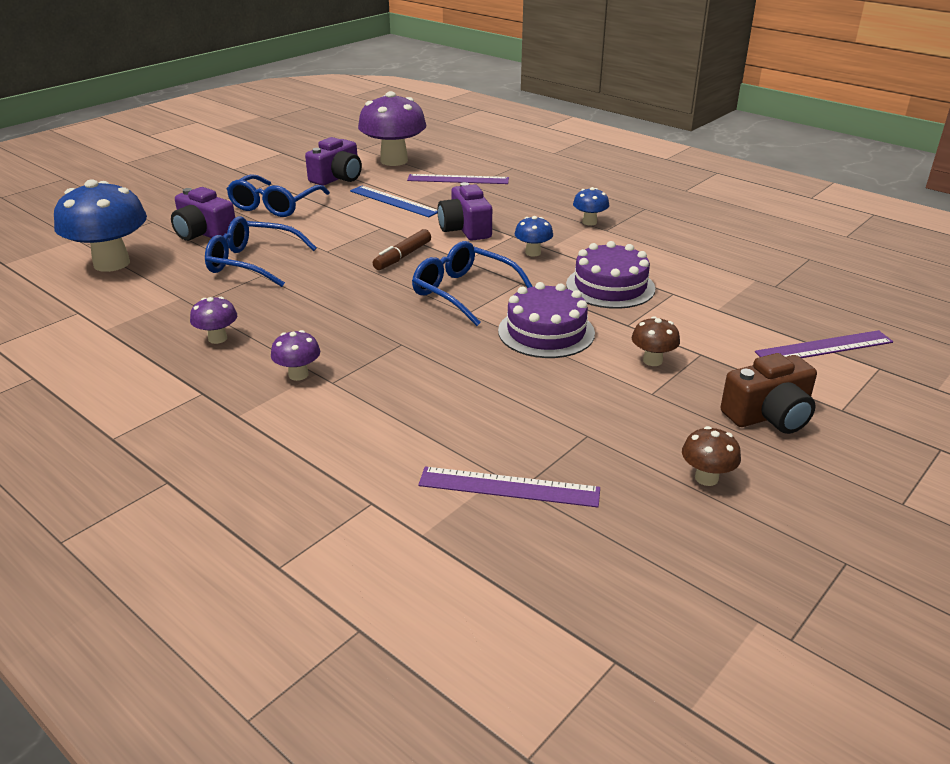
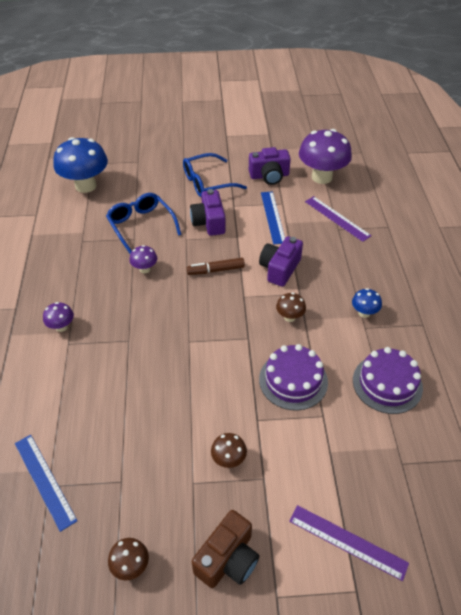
camera: 45 degrees right, 15 degrees up
(204, 233) = (148, 186): purple camera -> purple camera (209, 222)
(217, 338) = (62, 274): purple mushroom -> purple mushroom (145, 269)
(464, 292) = (208, 323): blue glasses -> none
(509, 487) = (44, 481): purple ruler -> blue ruler
(533, 253) = (289, 317): blue mushroom -> brown mushroom
(546, 332) = (206, 389): purple cake -> purple cake (387, 384)
(769, 415) = (228, 559): brown camera -> brown camera turned 75 degrees counterclockwise

